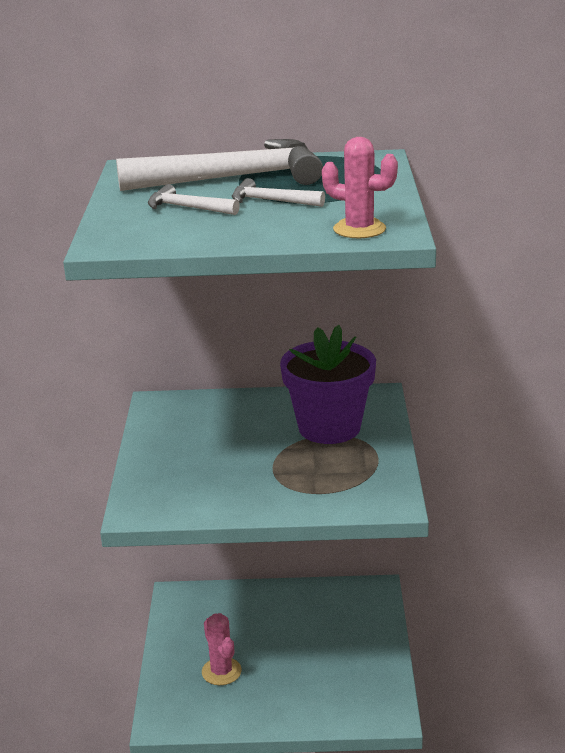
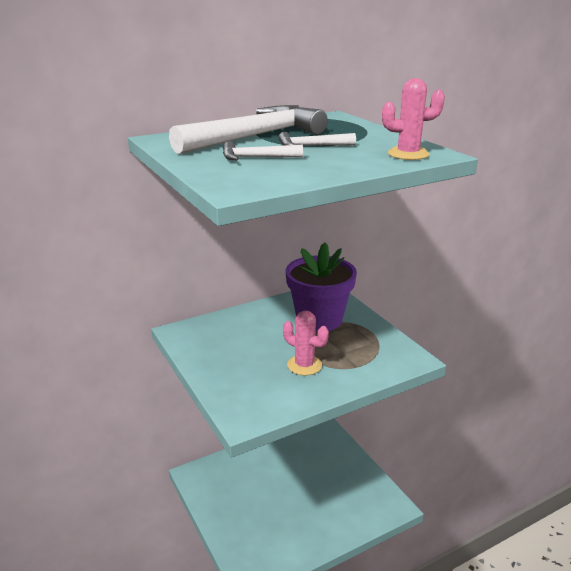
camera: 30 degrees left, 0 degrees up
(221, 671) = (265, 519): pink cactus -> pink cactus (304, 365)

